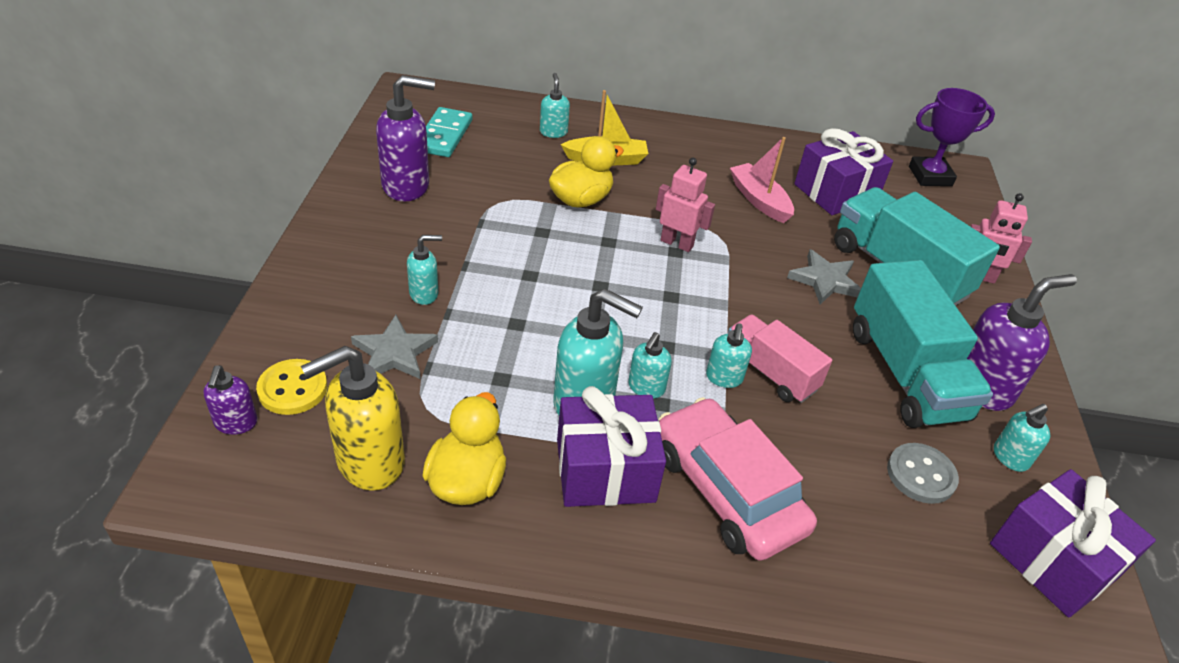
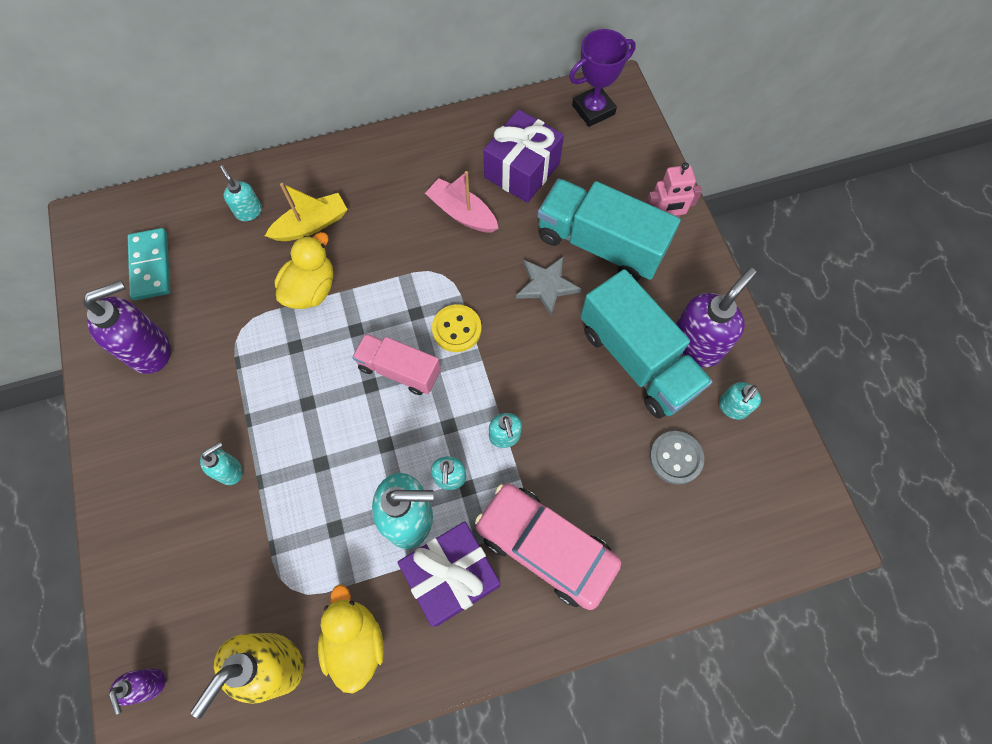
camera: 20 degrees left, 25 degrees up
(293, 389) = (175, 627): yellow button -> yellow button (456, 329)
(394, 353) = (237, 547): grey star -> none
(677, 243) = (413, 302): pink robot -> none
(769, 372) = (537, 412): pink truck -> pink truck (399, 370)
(1053, 560) = (782, 489): purple gift -> none

